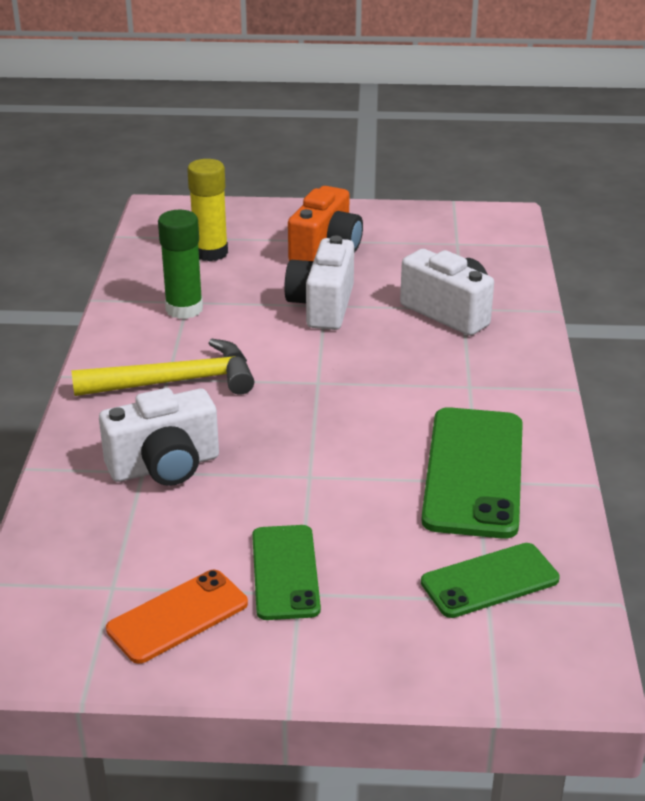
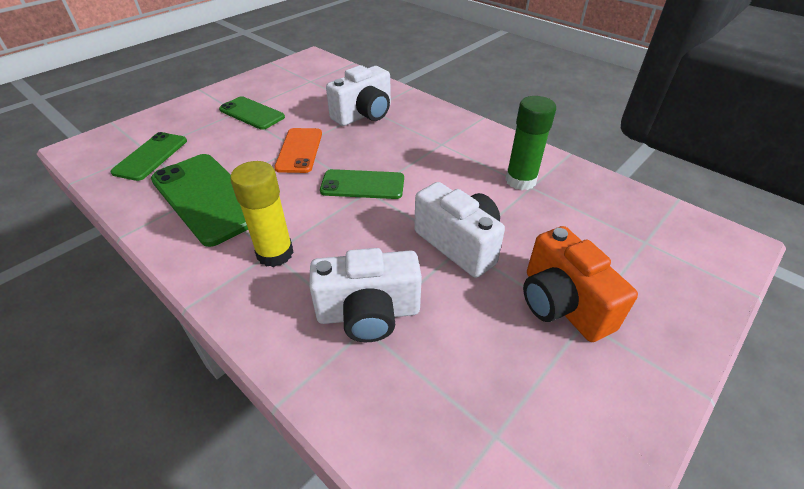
camera: 130 degrees right, 10 degrees up
(165, 466) = (364, 115): white camera -> white camera turned 150 degrees counterclockwise
(175, 382) = (434, 144): yellow hammer -> none
(178, 616) = (273, 86): orange phone -> orange phone (299, 150)
(210, 253) = (609, 231): yellow glue stick -> yellow glue stick (275, 253)
(313, 389) = (362, 185): none -> green phone

